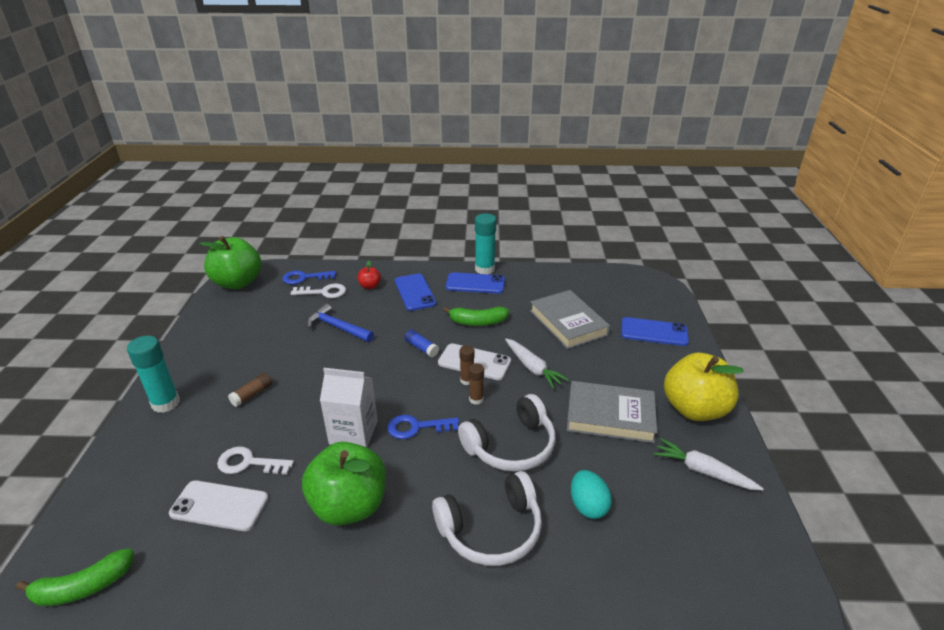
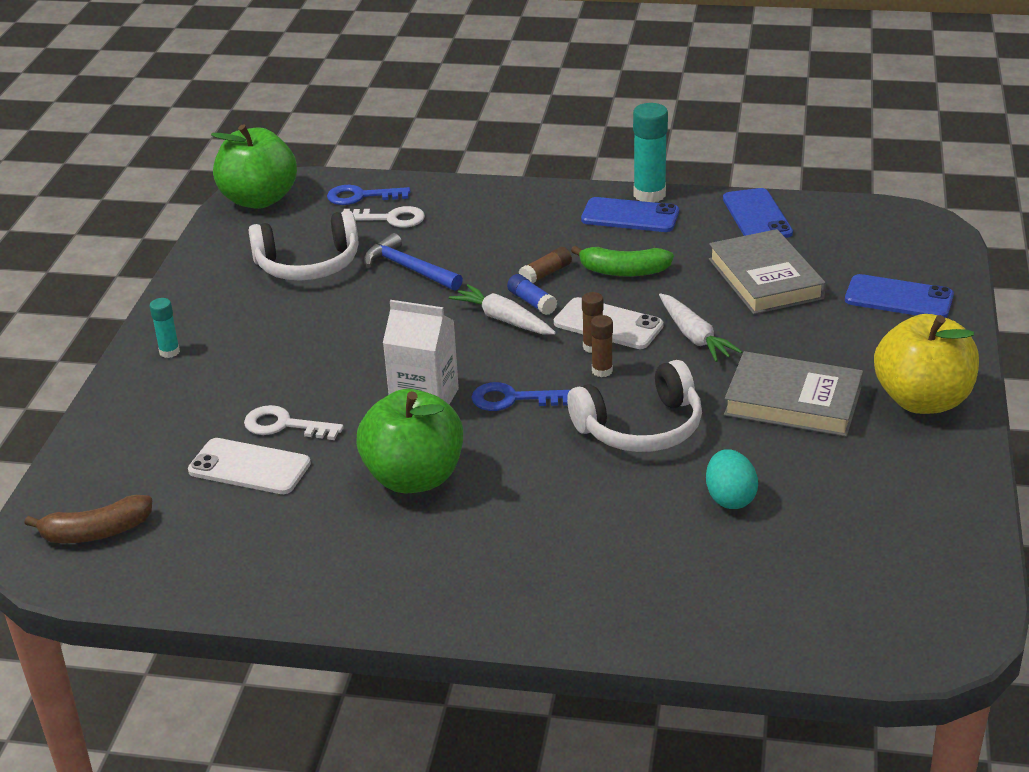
camera: 10 degrees right, 0 degrees up
(83, 587) = (96, 532): green banana -> brown banana
(166, 403) = (169, 352): turquoise glue stick -> turquoise glue stick, size x0.55
(252, 394) = (286, 348): brown glue stick -> brown glue stick (546, 274)
(370, 286) = (462, 213): red apple -> none
(415, 292) = (532, 225): blue phone -> blue phone (757, 216)
(491, 529) = (595, 513): white headphones -> white headphones (308, 264)
(703, 471) = (904, 472): white carrot -> white carrot (503, 319)

